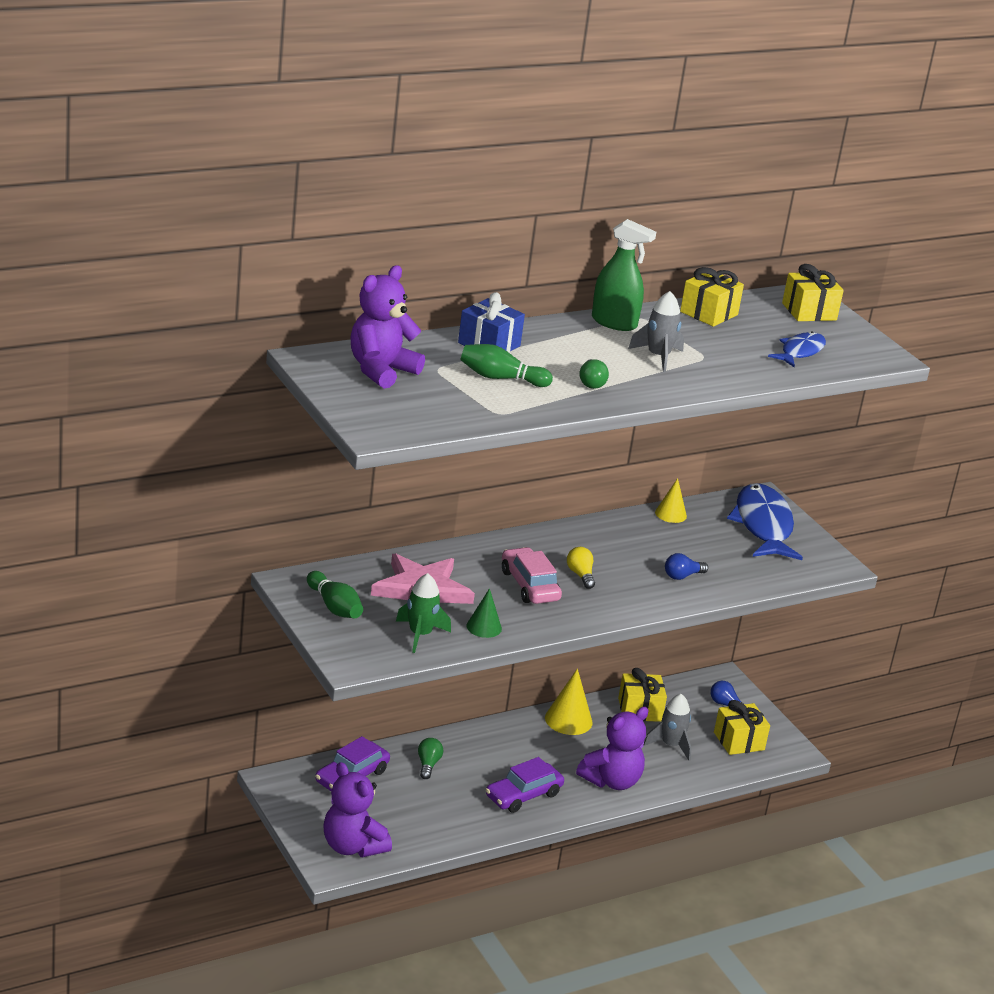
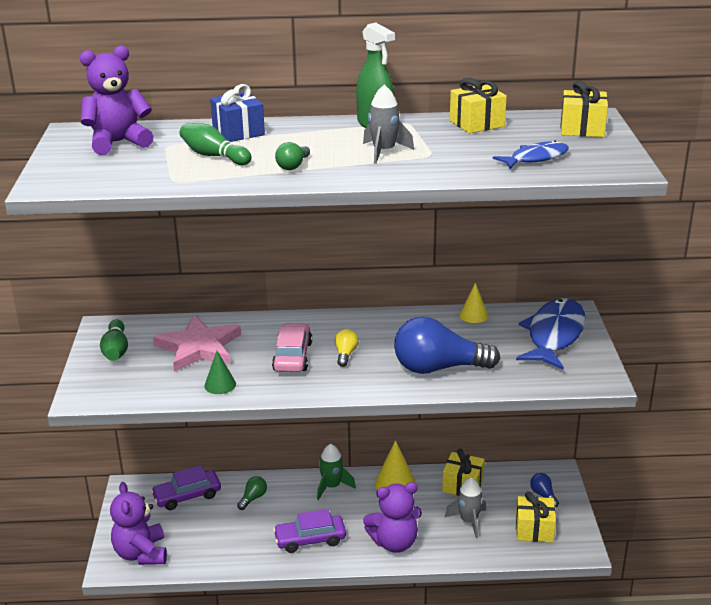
camera: 30 degrees right, 0 degrees up
(420, 635) = (161, 383): green rocket -> green rocket (332, 486)
(682, 576) = (438, 368): blue light bulb -> blue light bulb, size x2.30

